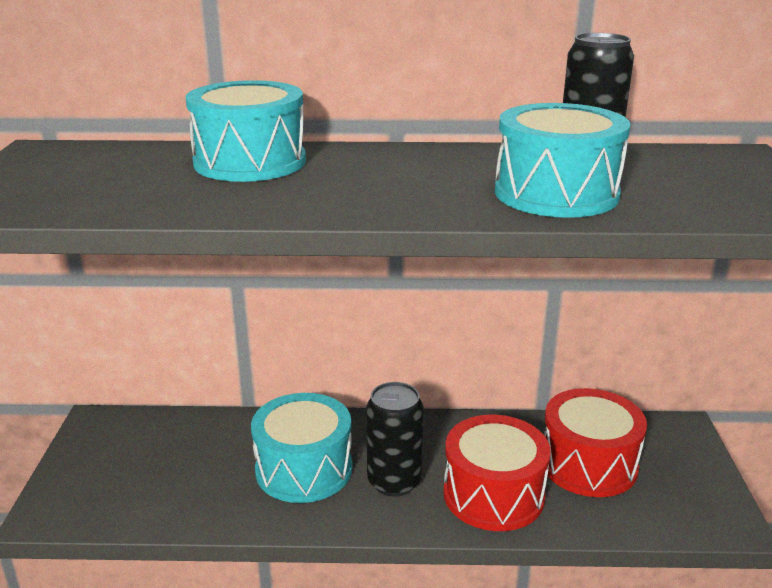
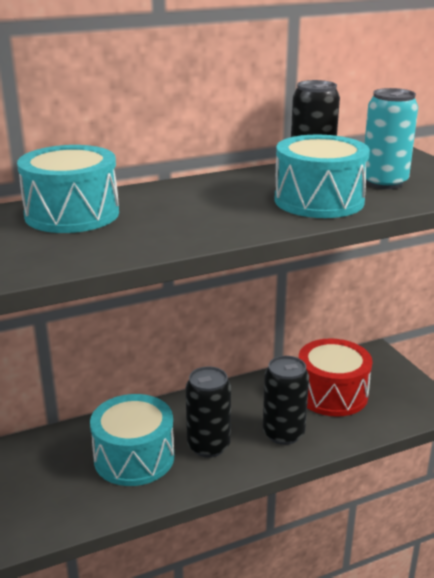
camera: 25 degrees left, 0 degrees up
(493, 494) = (283, 433): red drum -> black can
(674, 186) = (384, 182): none -> turquoise can

